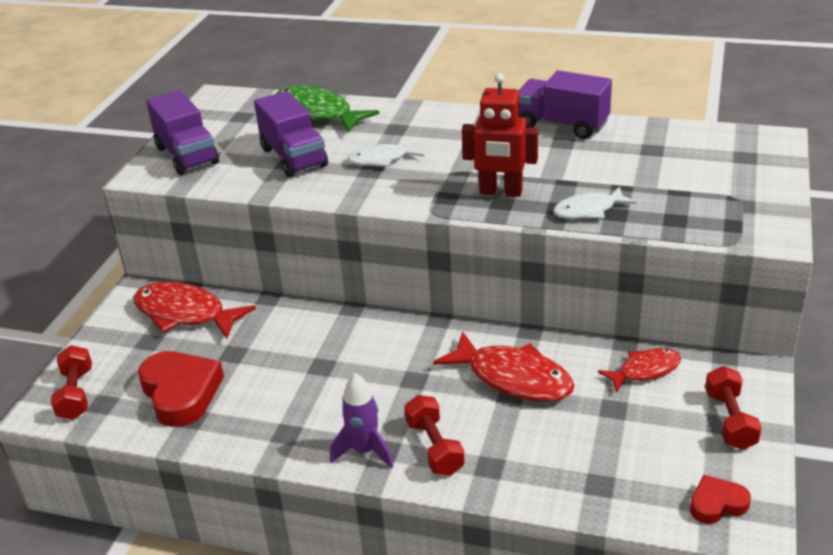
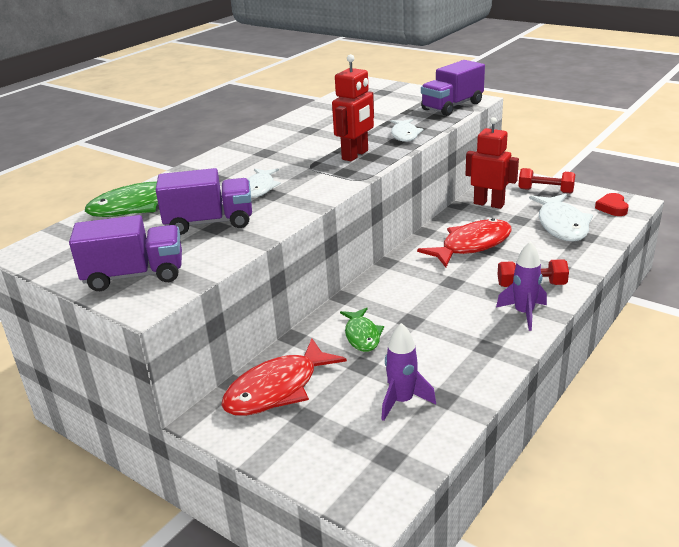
camera: 70 degrees left, 5 degrees down
(76, 394) = (363, 477): red dumbbell -> none
(181, 393) = (402, 401): red heart -> purple rocket
(282, 340) = (362, 335): none -> green fish
(562, 125) = (285, 127): purple truck -> purple truck (452, 106)
(620, 453) = (561, 225): none -> white fish
(645, 370) = (489, 204): red fish -> red robot

